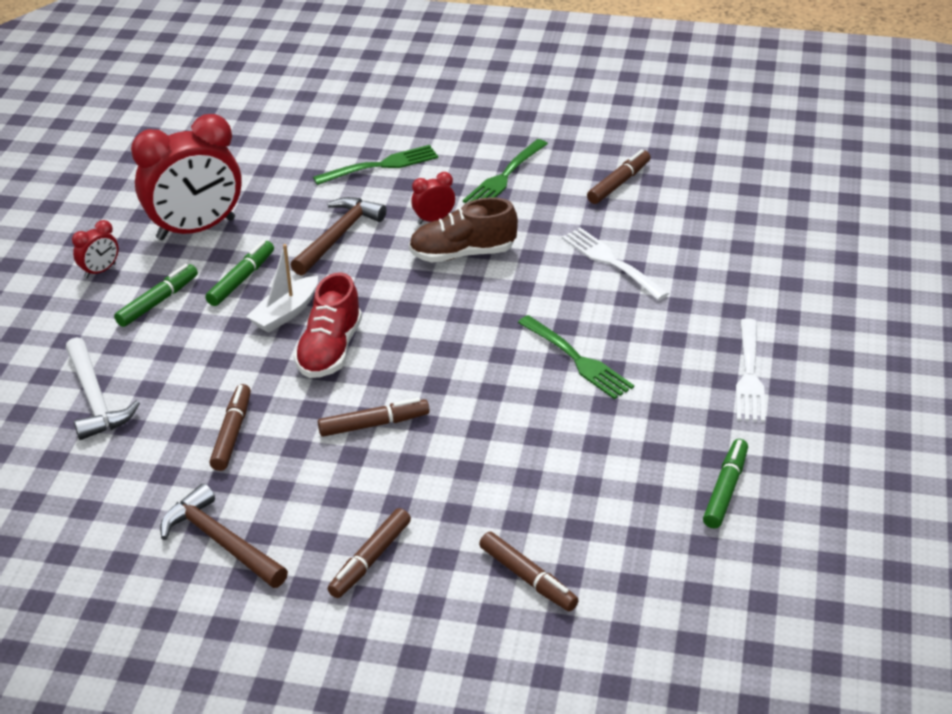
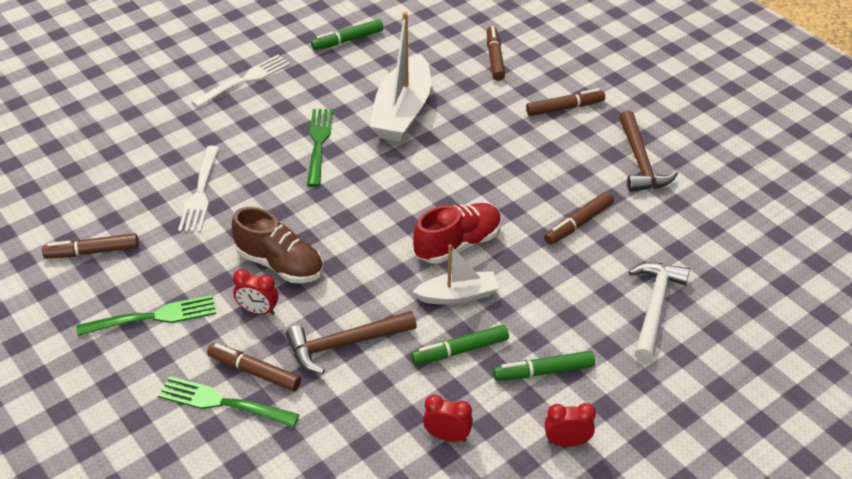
camera: 140 degrees left, 5 degrees up
(196, 229) = (447, 436): red clock -> red clock, size x0.43
(374, 424) = (485, 177): brown marker -> brown marker (254, 372)
(543, 441) = (402, 112): none -> white boat

